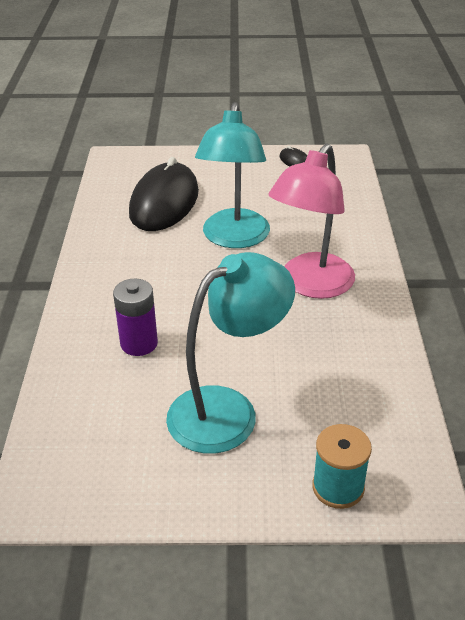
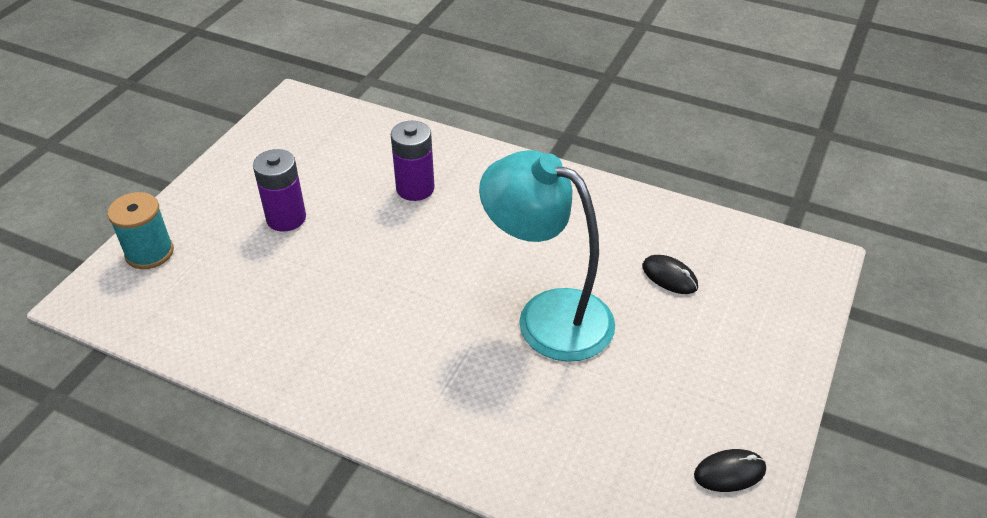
camera: 115 degrees right, 5 degrees up
(164, 202) = (669, 276): black mouse -> black mouse, size x0.40
(227, 410) = (286, 218): turquoise lamp -> purple battery
(310, 285) = (408, 350): pink lamp -> none

